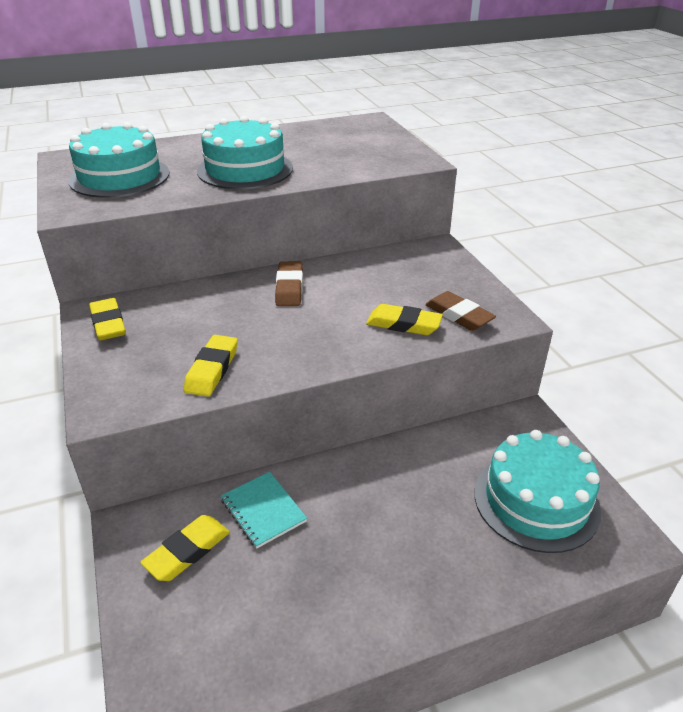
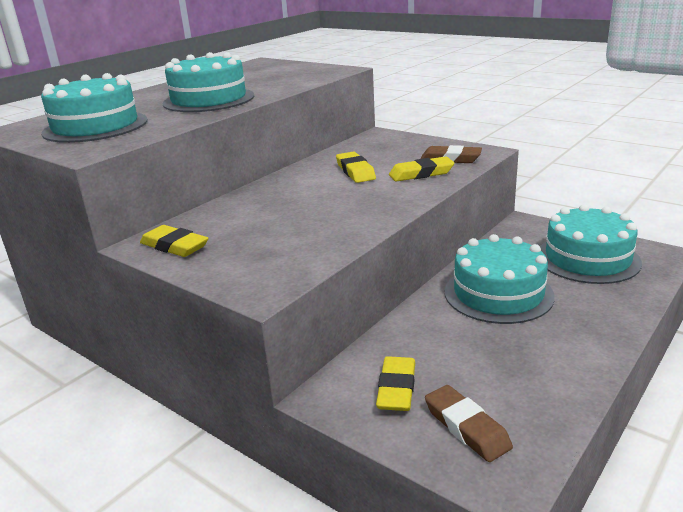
camera: 30 degrees left, 10 degrees down
(212, 369) = (317, 239): yellow eraser -> yellow eraser (355, 171)
(263, 510) = (421, 340): turquoise notebook -> none
(289, 288) = (303, 182): brown eraser -> brown eraser (466, 427)
(391, 496) = (498, 293): none -> turquoise cake

